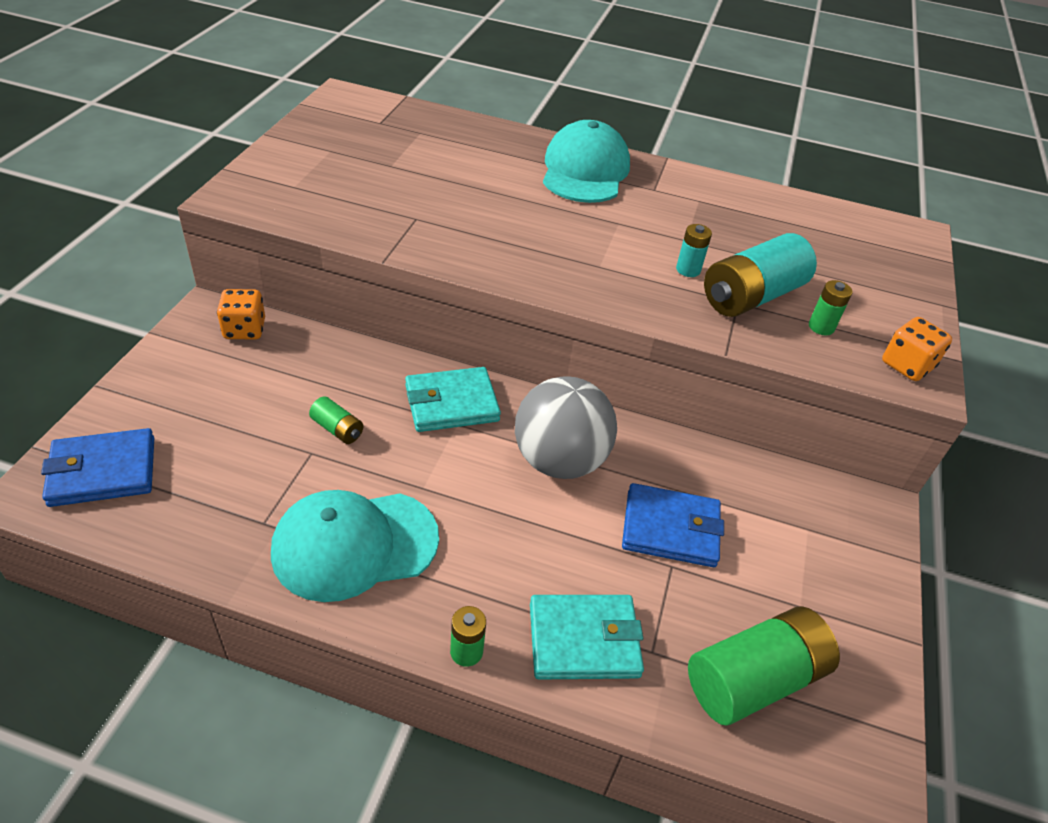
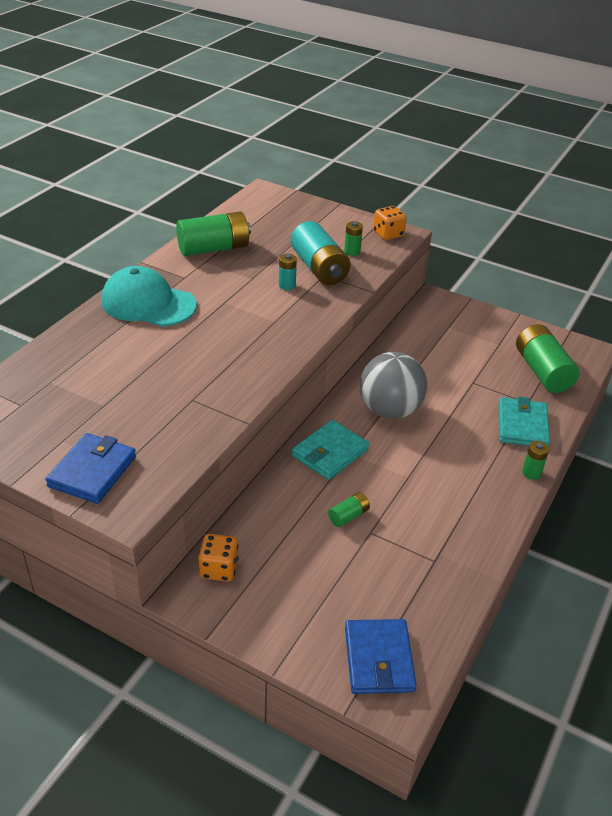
camera: 75 degrees left, 5 degrees down
(354, 545) = (455, 514): turquoise cap -> none
(451, 403) = (330, 453): turquoise wallet -> turquoise wallet turned 45 degrees clockwise
(670, 529) = (447, 376): blue wallet -> blue wallet (92, 471)
(733, 204) = (214, 248): none -> green battery

